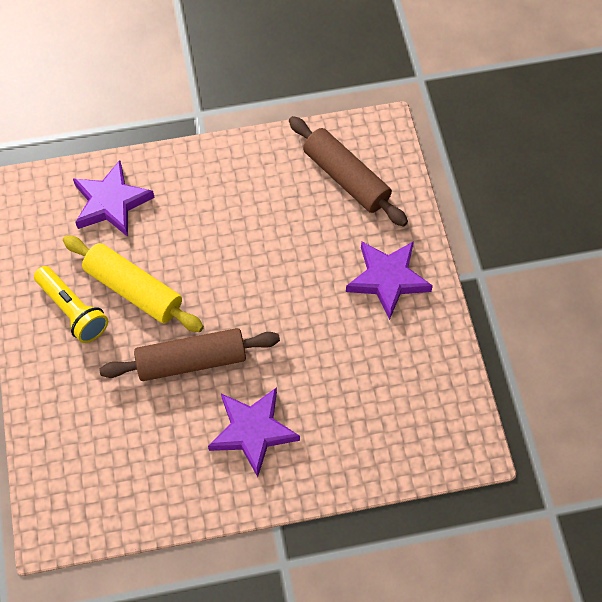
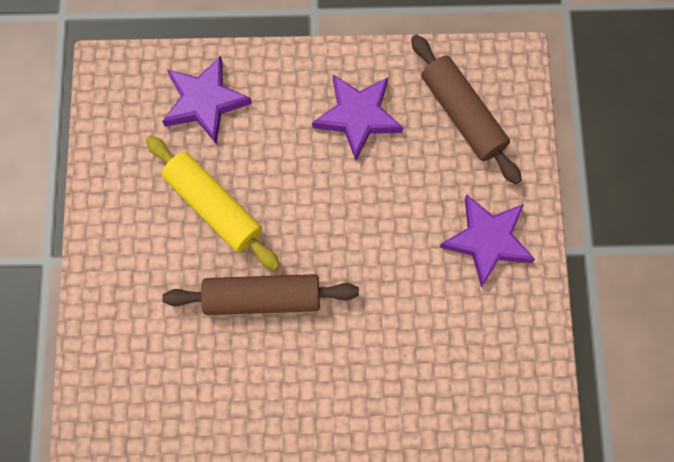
camera: 10 degrees right, 10 degrees up
(73, 310) = (146, 219): yellow flashlight -> none
(253, 431) = (314, 388): purple star -> purple star (358, 116)

